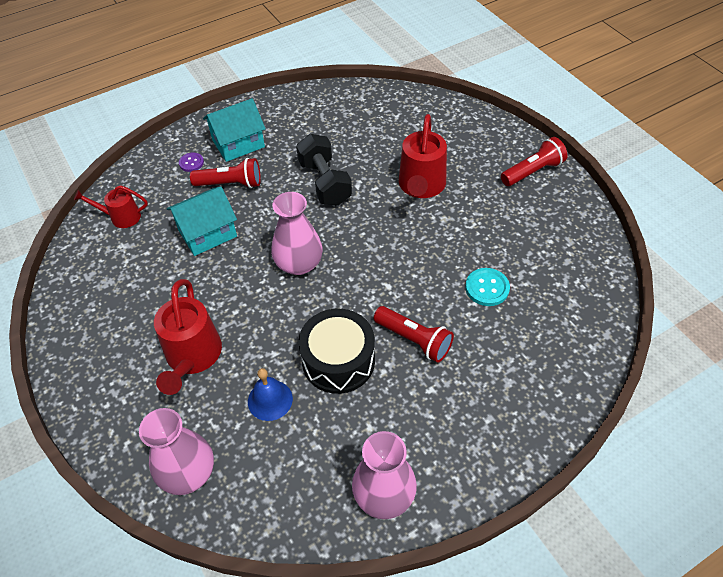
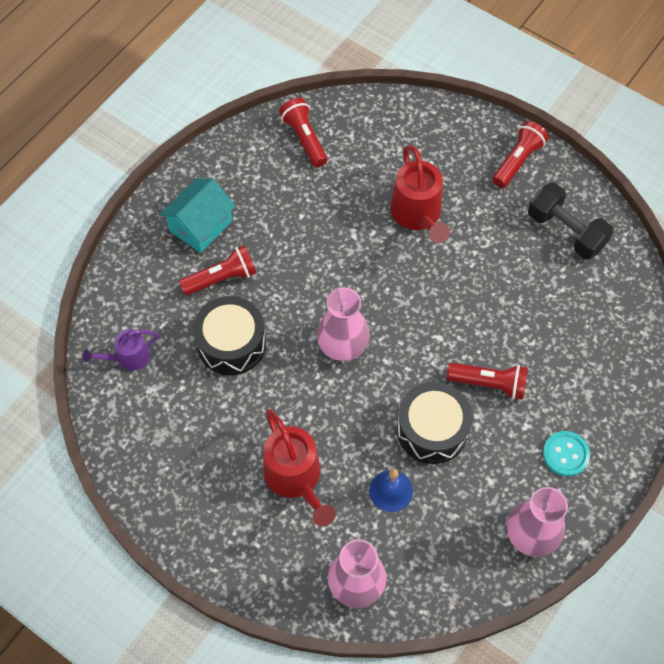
camera: 25 degrees left, 10 degrees up
(121, 217) = (128, 358): red watering can -> purple watering can
(191, 163) = (164, 267): purple button -> none
(207, 233) = (231, 344): turquoise house -> black drum
(325, 182) = (319, 243): black dumbbell -> black dumbbell (566, 231)
(357, 108) = (304, 139): none -> red flashlight
(487, 288) = (530, 307): turquoise button -> turquoise button (565, 454)

